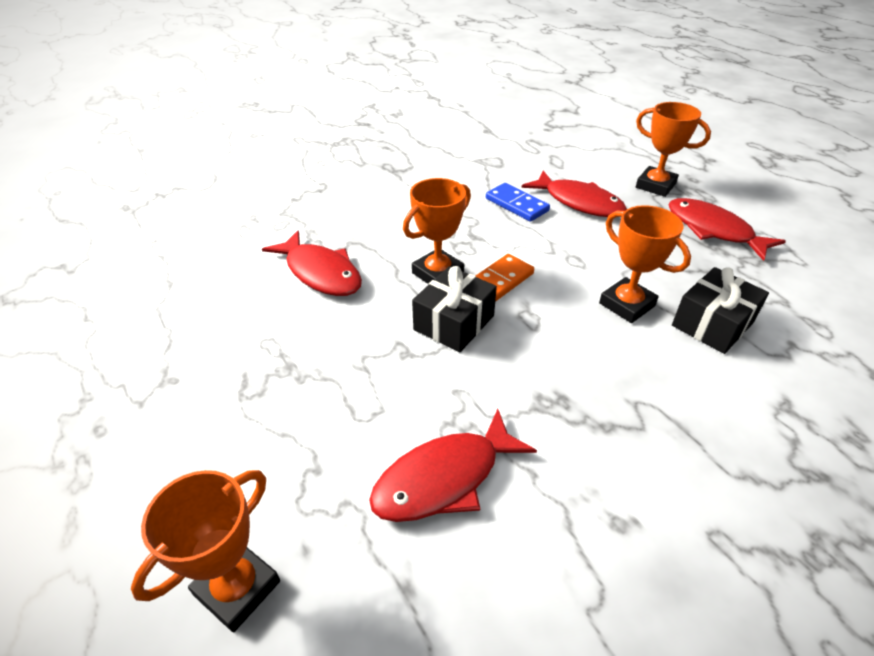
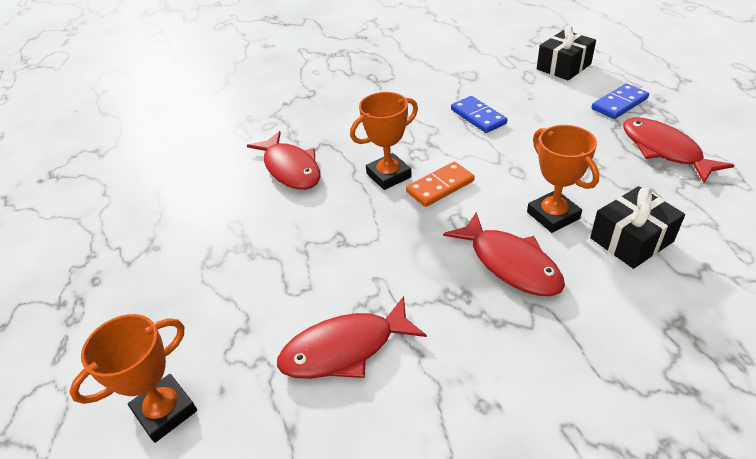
camera: 15 degrees right, 0 degrees up
(454, 322) = (390, 219): black gift -> black gift (563, 66)
(579, 202) = (538, 117): red fish -> red fish (510, 263)
(655, 185) = (619, 104): orange trophy -> blue domino

